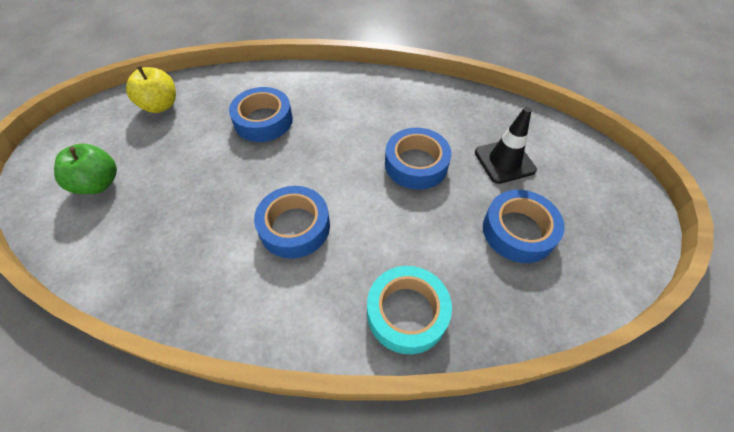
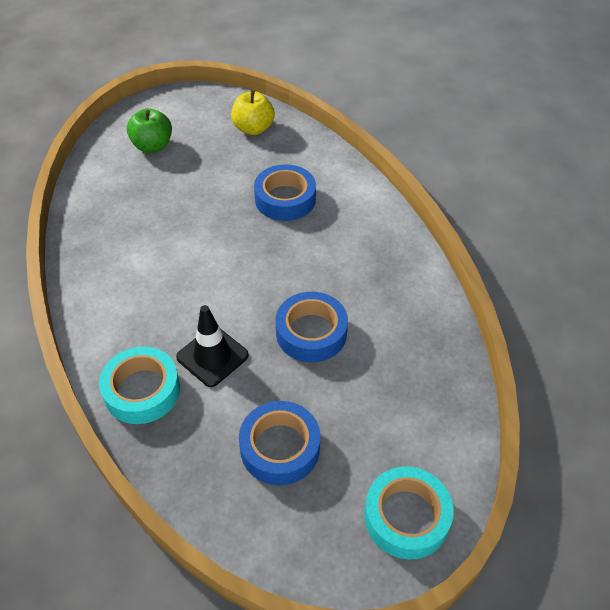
camera: 60 degrees right, 5 degrees down
(294, 227) = (183, 279): blue tape -> none
(504, 161) = (369, 407): black traffic cone -> black traffic cone (212, 356)
(606, 182) = (406, 517): none -> turquoise tape

